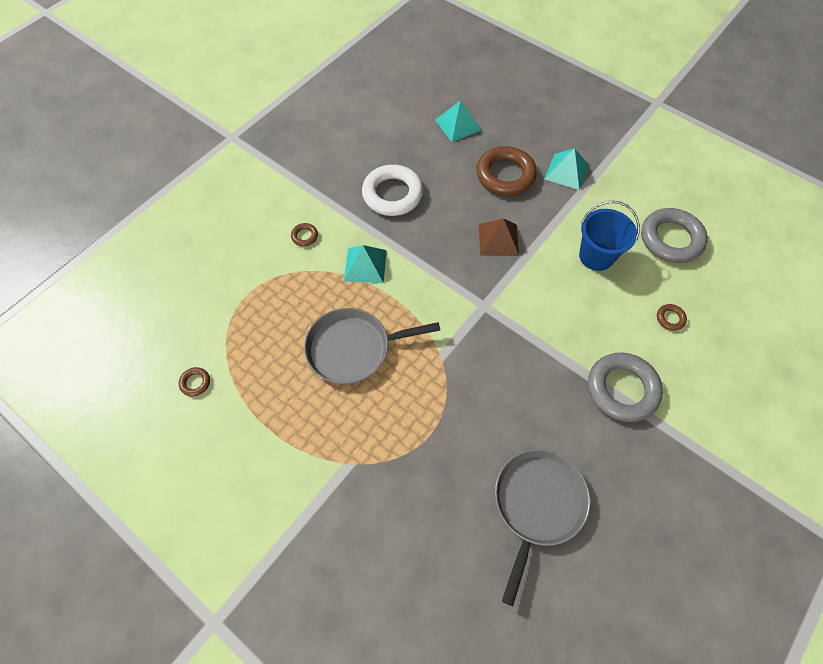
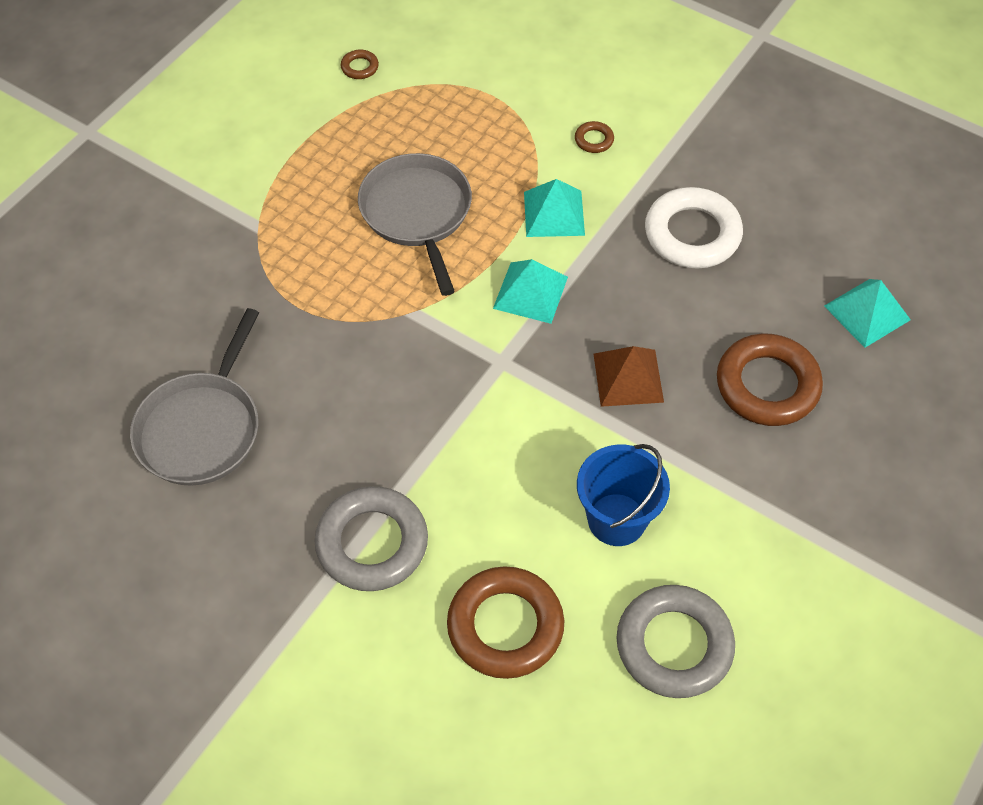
camera: 85 degrees right, 5 degrees down
(537, 504) = (202, 429): grey pan -> grey pan turned 90 degrees clockwise
(566, 171) = (798, 480): turquoise pyramid -> turquoise pyramid (530, 292)
(670, 318) = (505, 626): brown ring -> brown ring, size x2.34

